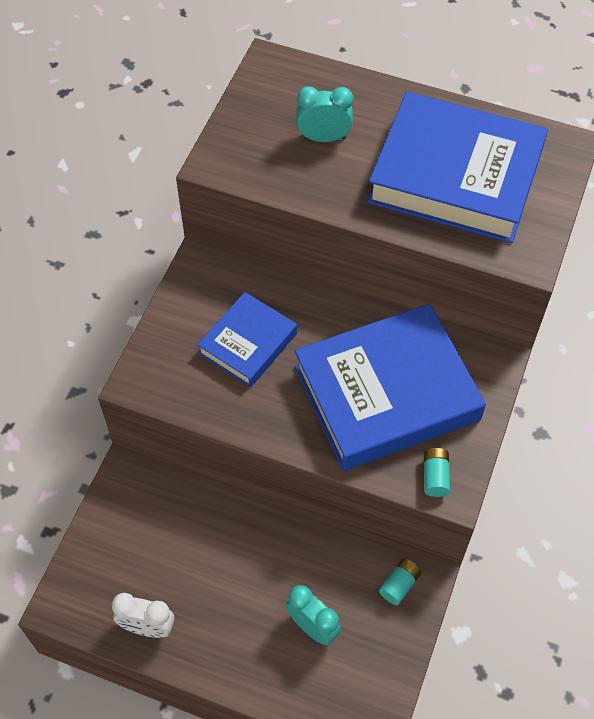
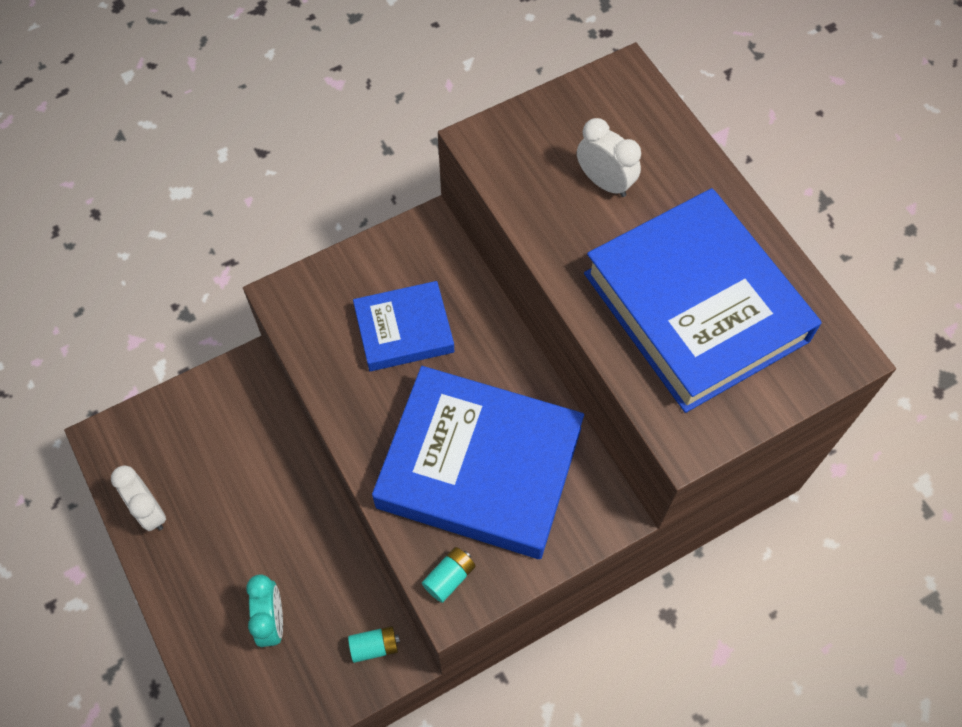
camera: 40 degrees right, 5 degrees up
(323, 138) = (604, 182): turquoise clock -> white clock

